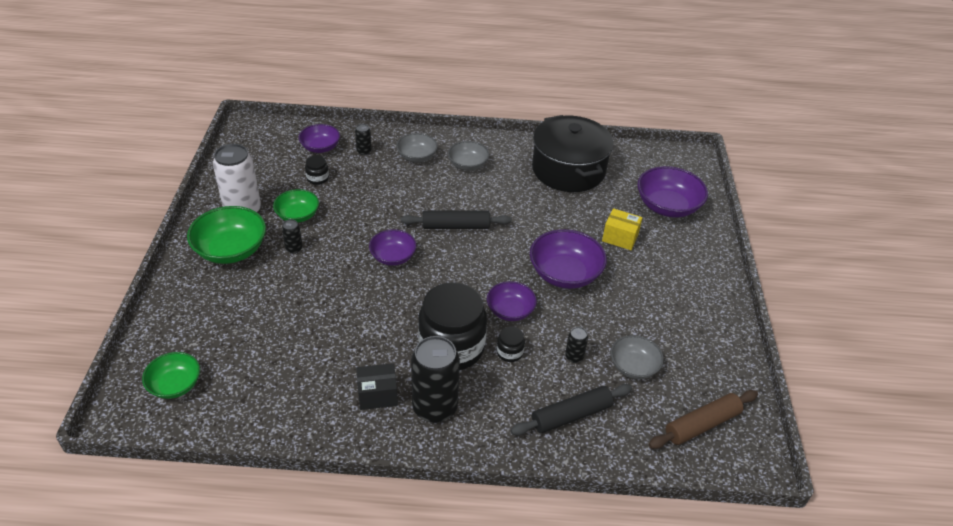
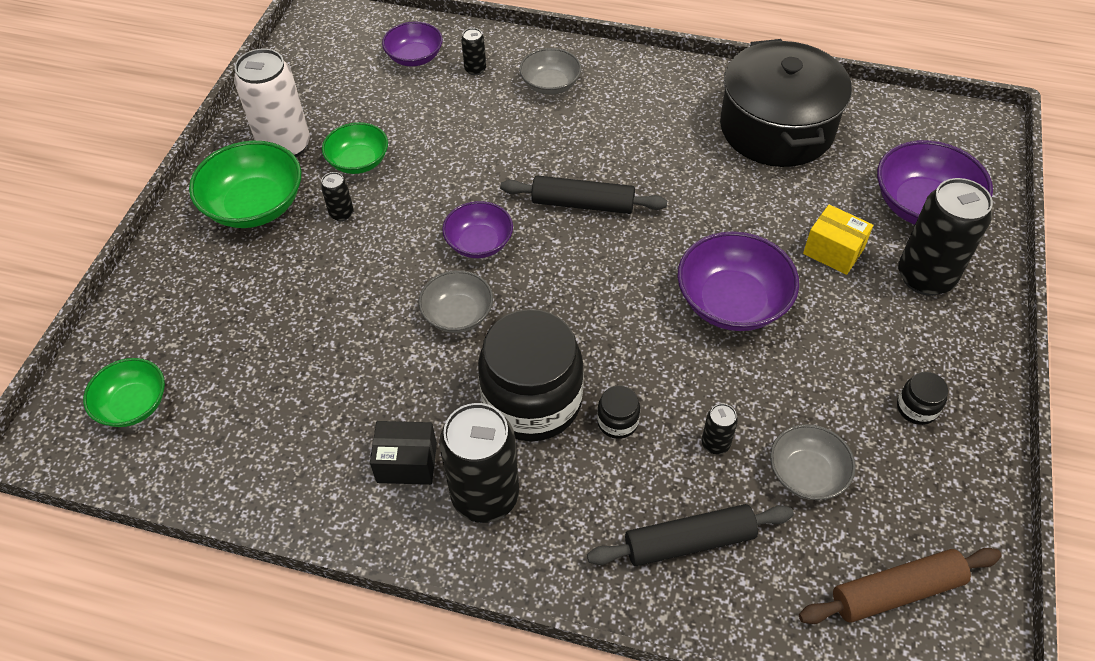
camera: 15 degrees right, 10 degrees up
(317, 178) = (400, 106): black jar -> black jar (916, 408)
(468, 165) = (623, 105): grey bowl -> grey bowl (458, 314)
(510, 310) = (634, 353): purple bowl -> none
(678, 246) = (925, 277): none -> black can

